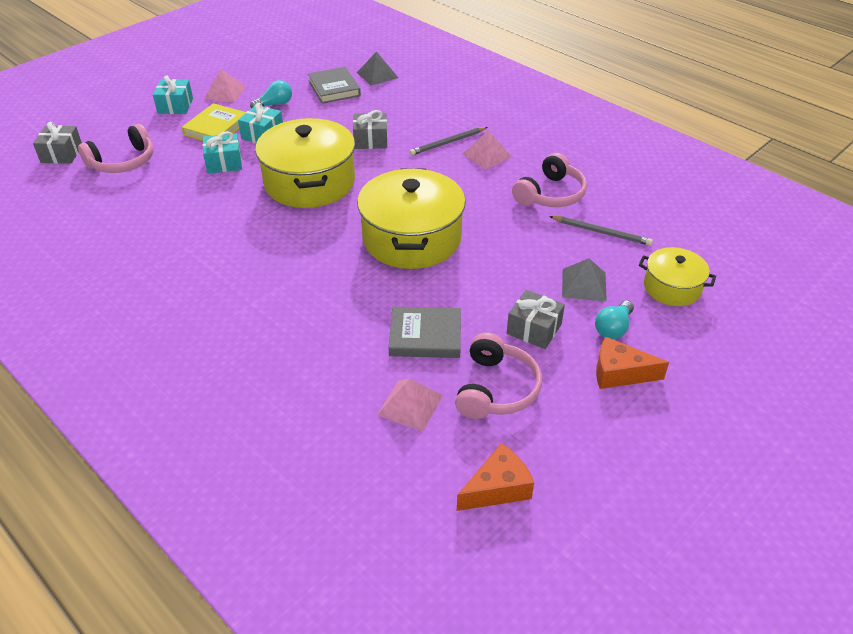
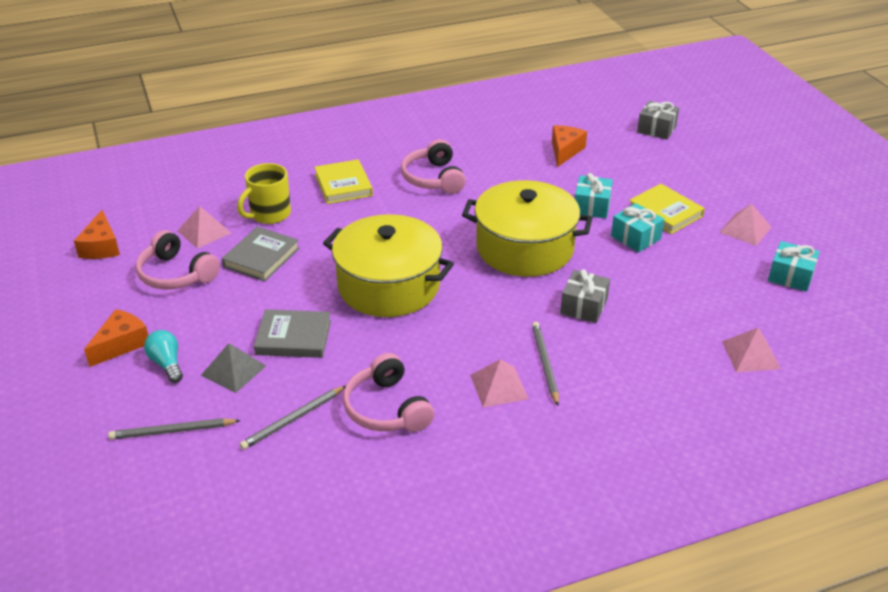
camera: 115 degrees right, 5 degrees down
(123, 162) = (624, 156): pink headphones -> pink headphones (433, 178)
(124, 197) = (565, 151): none -> orange cheese
(175, 106) = (725, 195): turquoise gift -> turquoise gift (790, 276)
(257, 328) = (343, 185): none -> yellow book
(275, 104) = (701, 257): turquoise light bulb -> none
(334, 88) = (725, 309): grey book -> grey book (293, 337)
(346, 364) = (269, 214): none -> yellow mug
(377, 75) = (751, 355): grey pyramid -> pink pyramid
(534, 329) = (212, 316): grey gift -> none
(672, 287) = (173, 431): yellow pot -> grey pencil

